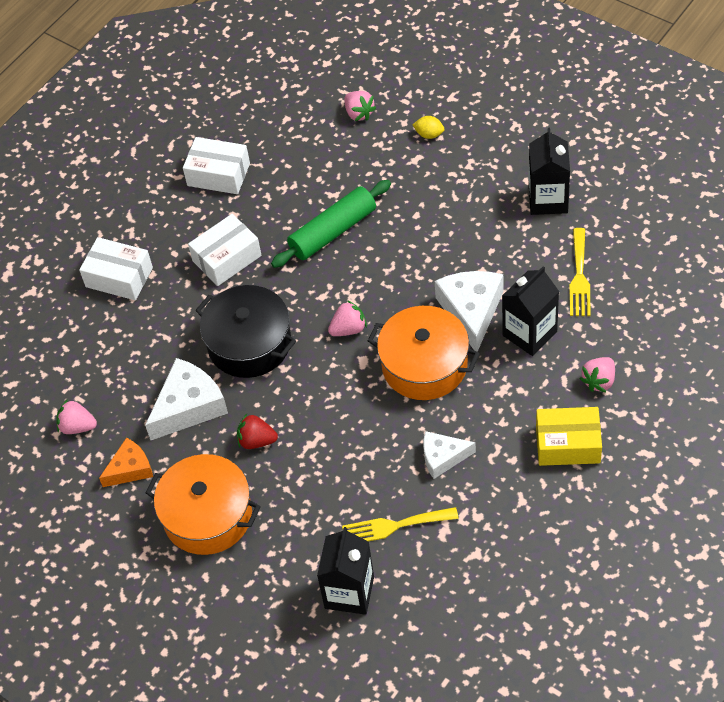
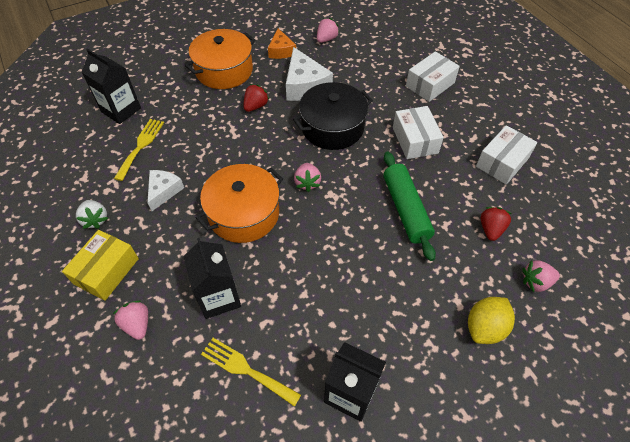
camera: 110 degrees right, 0 degrees up
(317, 159) = (491, 229): none -> red strawberry
(429, 134) = (485, 327): yellow lemon -> yellow lemon, size x1.73
(471, 311) = (269, 266): white cheese -> none
(520, 498) = (95, 220): none -> white strawberry

